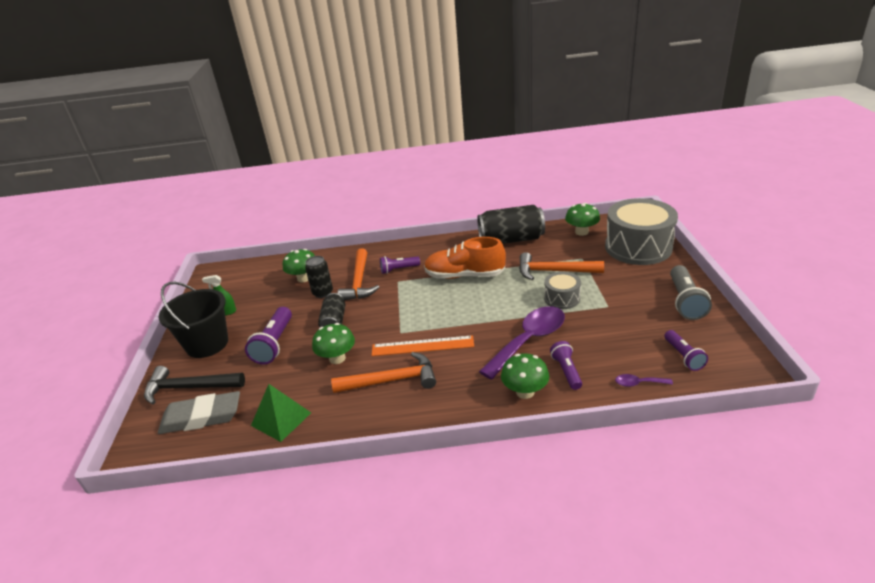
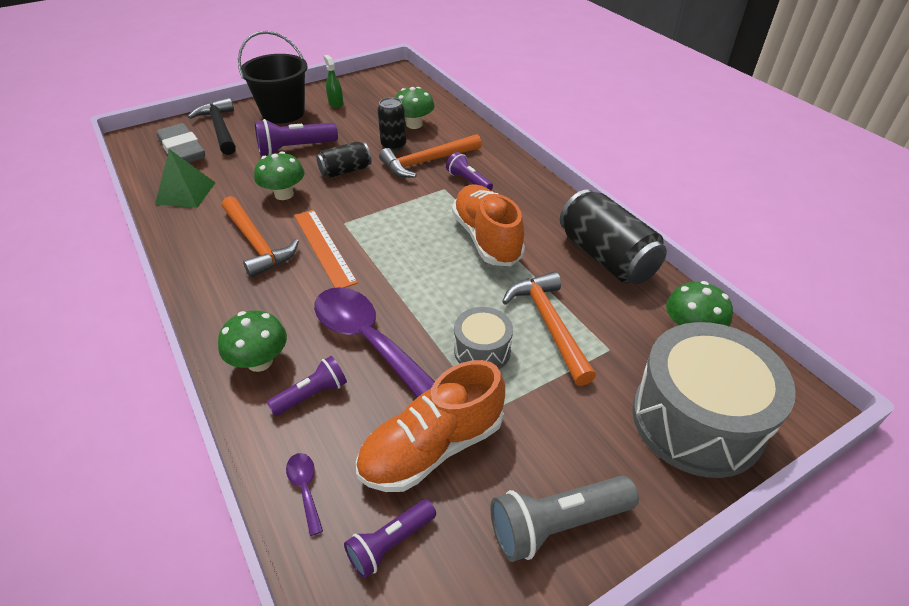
camera: 60 degrees right, 10 degrees up
(529, 340) = (367, 339): purple spoon -> purple spoon turned 150 degrees counterclockwise
(626, 330) = (432, 447): none -> orange shoe

